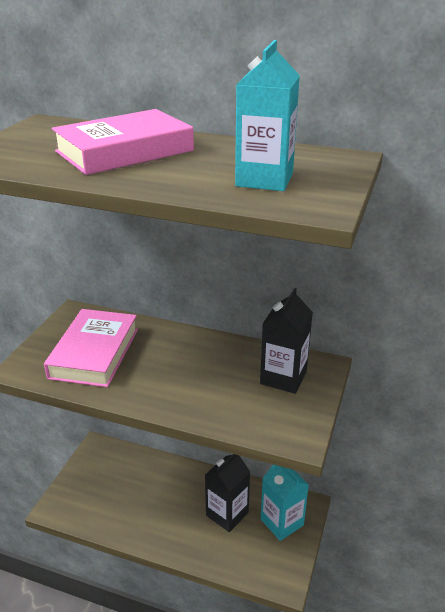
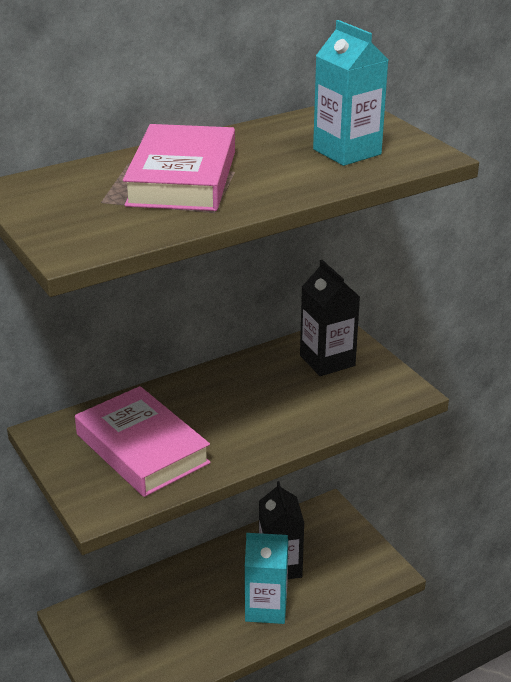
camera: 50 degrees left, 0 degrees up
(282, 522) = (329, 536): turquoise carton -> turquoise carton (266, 608)

